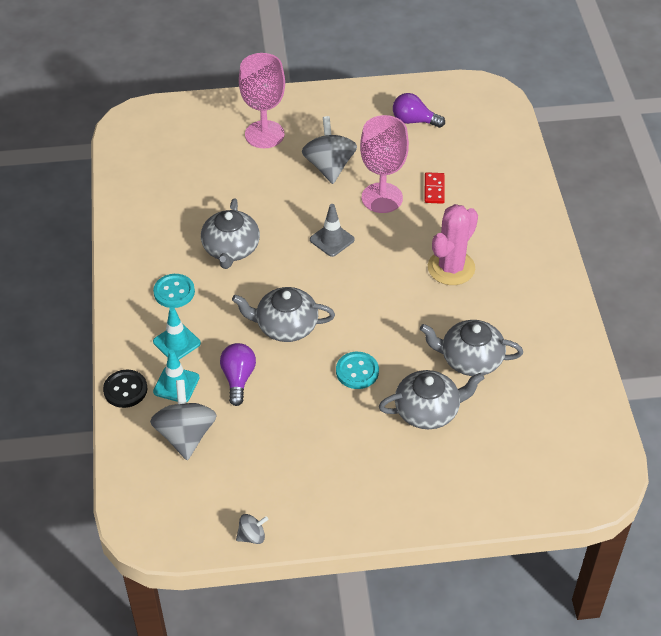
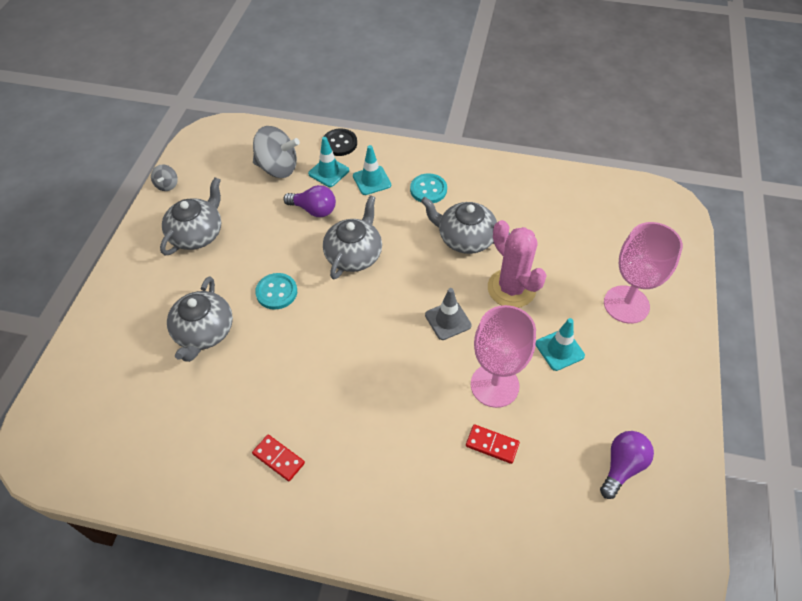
camera: 110 degrees right, 5 degrees up
(329, 166) = (559, 350): grey spinning top -> turquoise traffic cone
(451, 268) = (365, 417): pink cactus -> pink cactus (511, 288)
(470, 359) = (240, 389): grey teapot -> grey teapot (197, 234)
(515, 310) = (278, 458): none -> red domino

